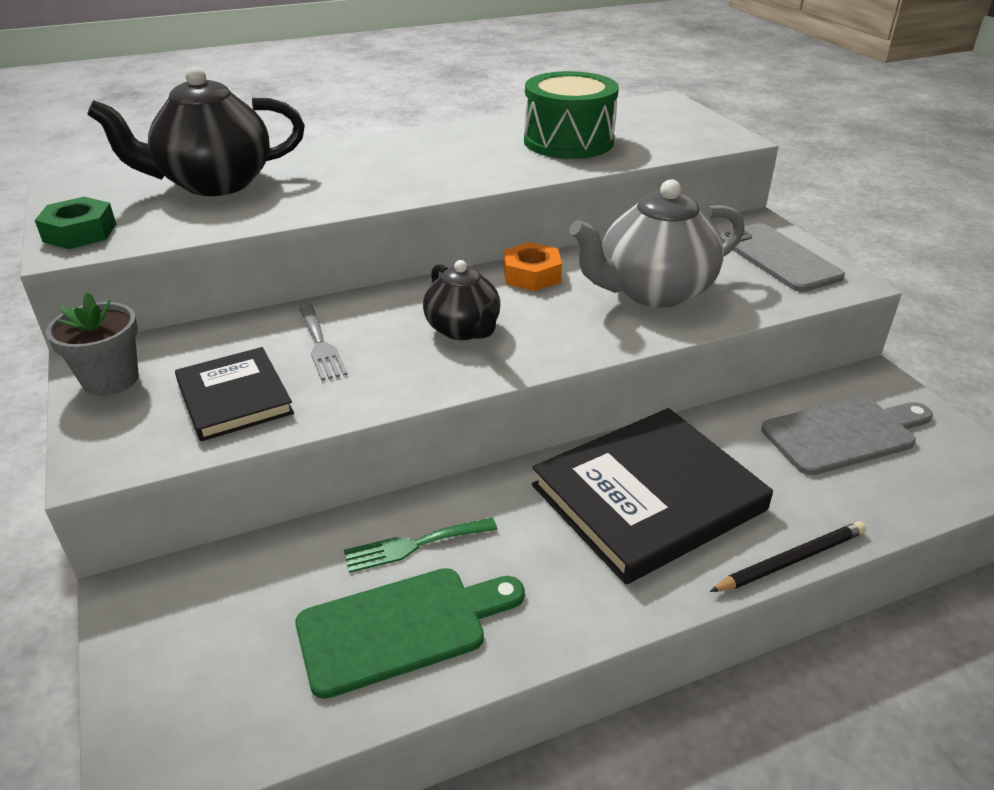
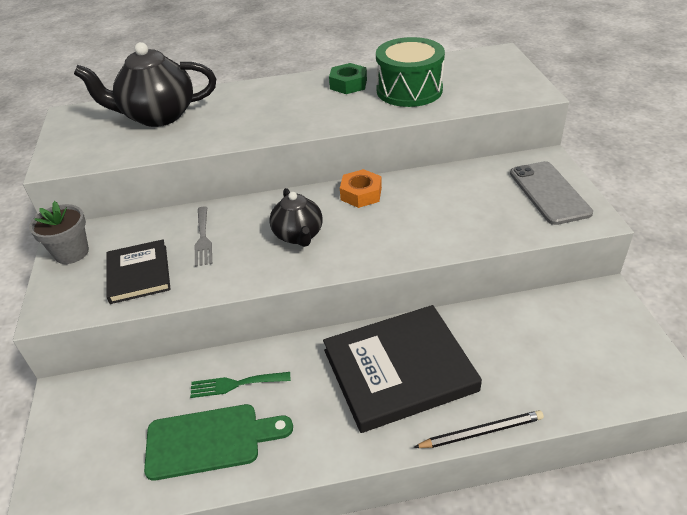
camera: 15 degrees right, 5 degrees up
(80, 233) = (65, 152): green nut -> green nut (348, 84)
(653, 292) = (442, 215): grey teapot -> none
(844, 434) = (561, 337): grey cutting board -> none

